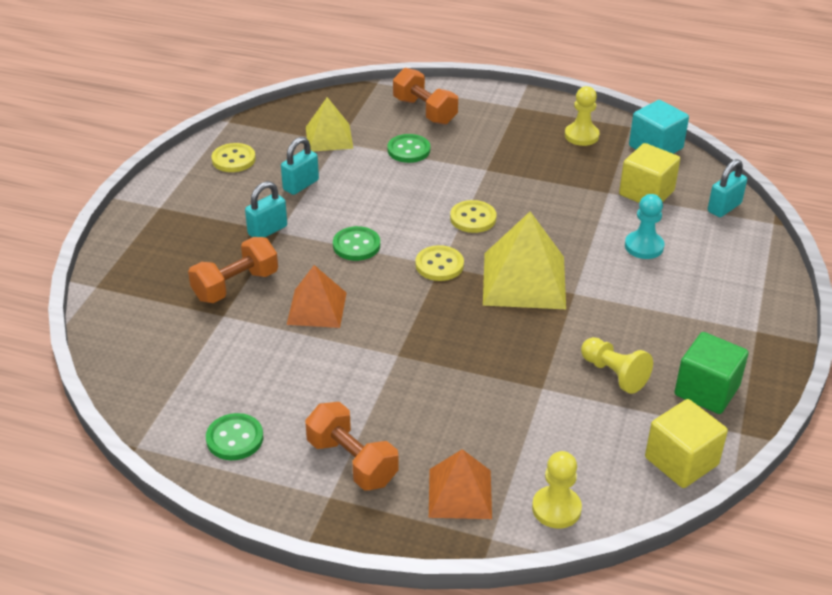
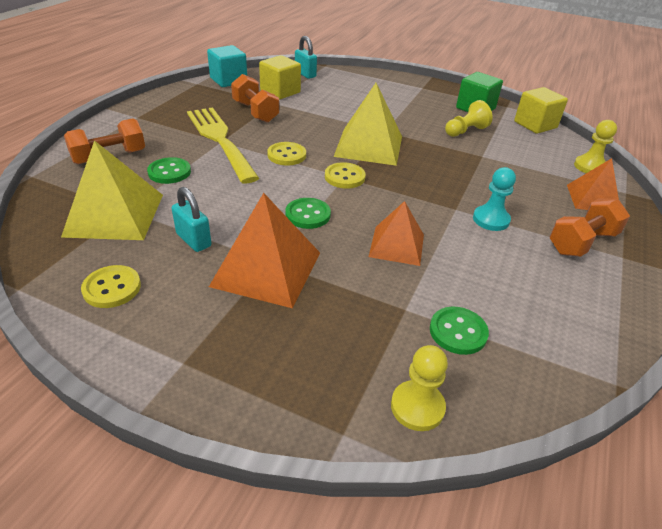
camera: 85 degrees left, 0 degrees up
(235, 286) = (357, 297): orange dumbbell -> orange dumbbell (255, 112)
(235, 438) = (580, 308): green button -> green button (458, 332)
(267, 230) = (267, 269): turquoise padlock -> orange pyramid
(329, 137) = (114, 214): yellow pyramid -> yellow pyramid, size x1.58
(488, 168) = (220, 140): none -> yellow fork
(581, 136) = (198, 100): yellow pawn -> yellow pawn (417, 407)
(644, 246) = (339, 102): turquoise pawn -> turquoise pawn (491, 219)

